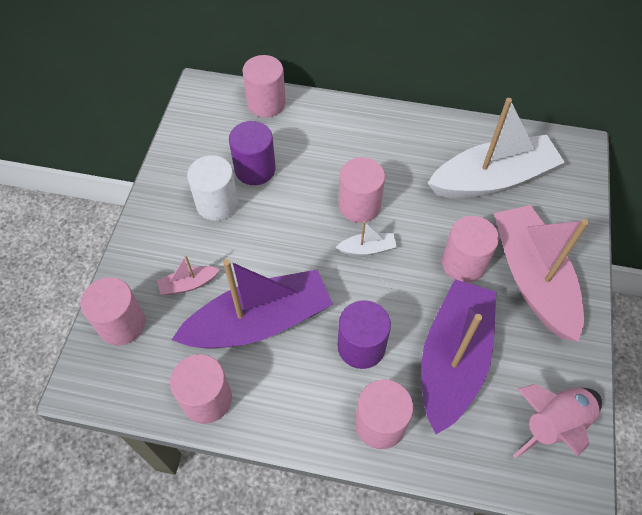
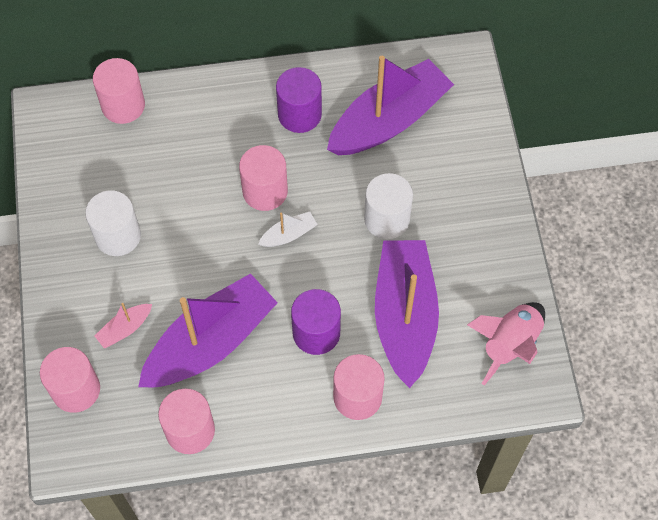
camera: 20 degrees left, 5 degrees up
(255, 169) = (142, 185): purple cylinder -> purple cylinder (299, 114)
(463, 263) = (387, 219): pink cylinder -> white cylinder
(492, 179) = (389, 120): white boat -> purple boat
(532, 278) = (455, 213): pink boat -> none

